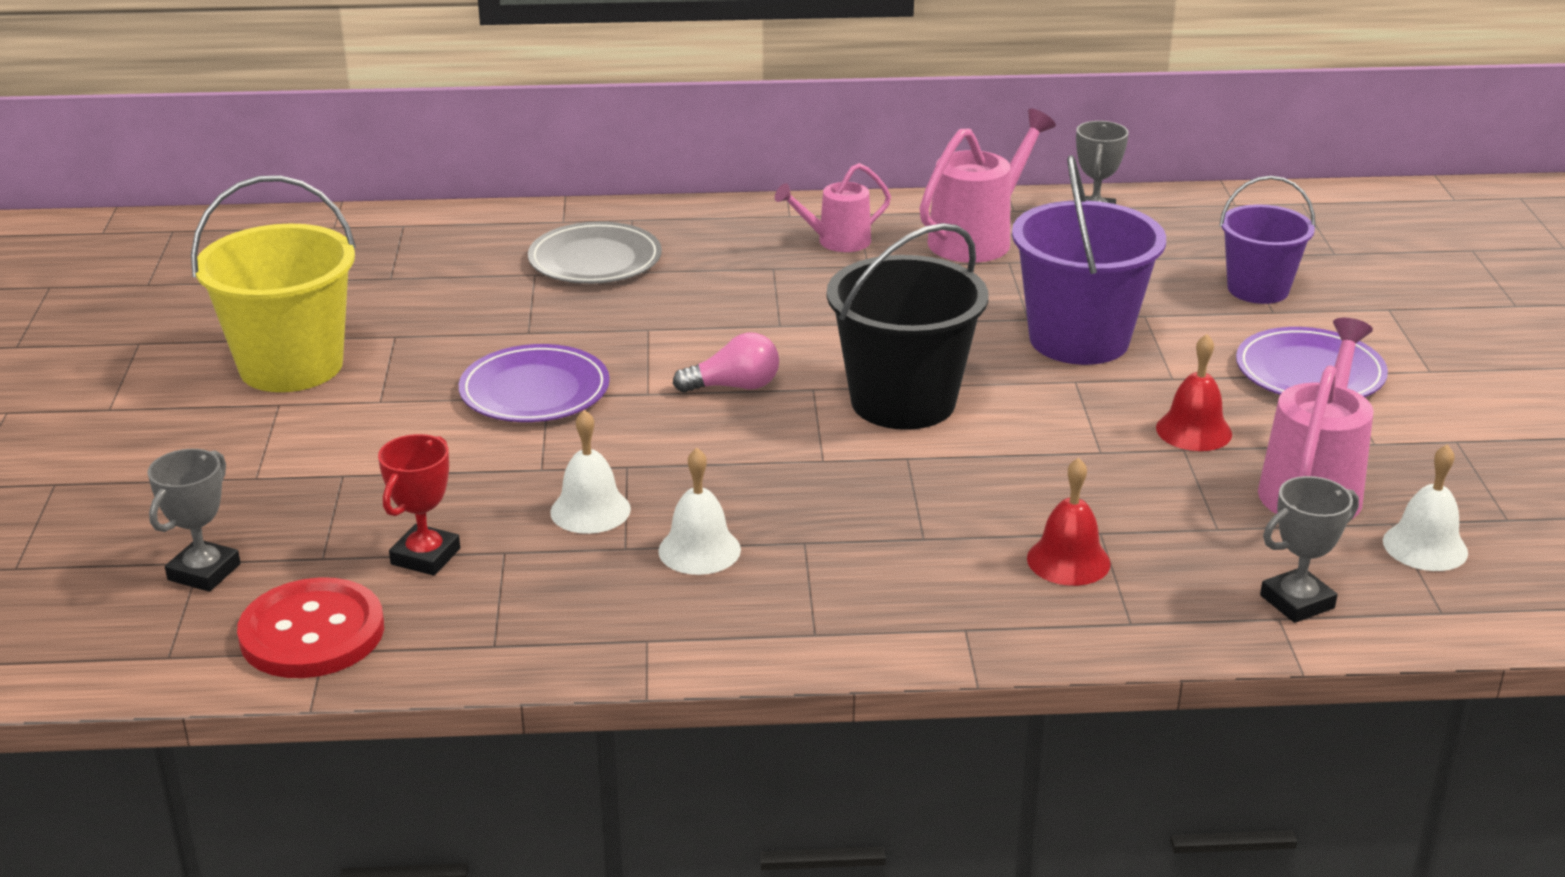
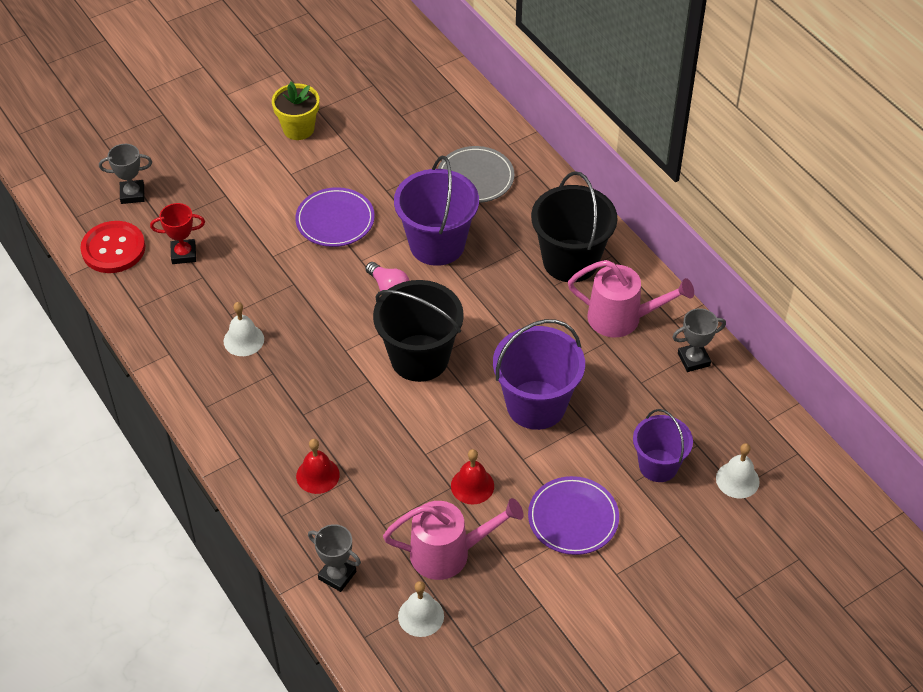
camera: 60 degrees right, 20 degrees up
(291, 366) = (298, 129): yellow bucket -> yellow flower pot
(590, 510) = (250, 289): white bell -> white bell (737, 480)
(690, 324) = (437, 244): none -> purple bucket
(836, 242) = (570, 261): pink watering can -> black bucket

